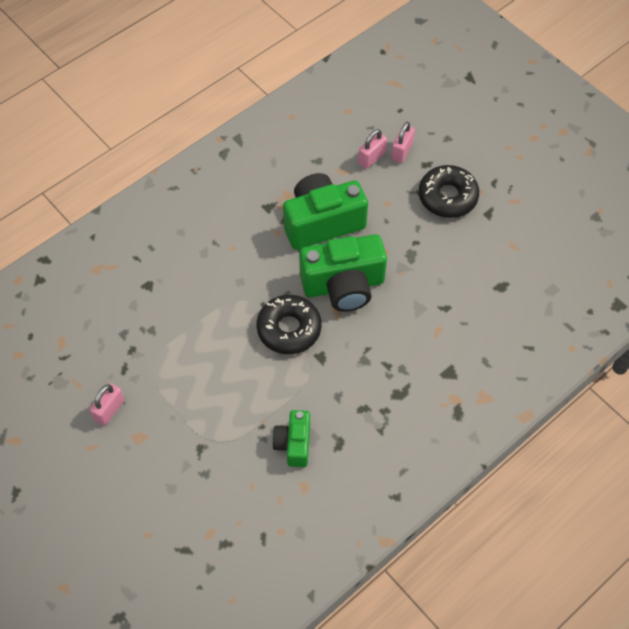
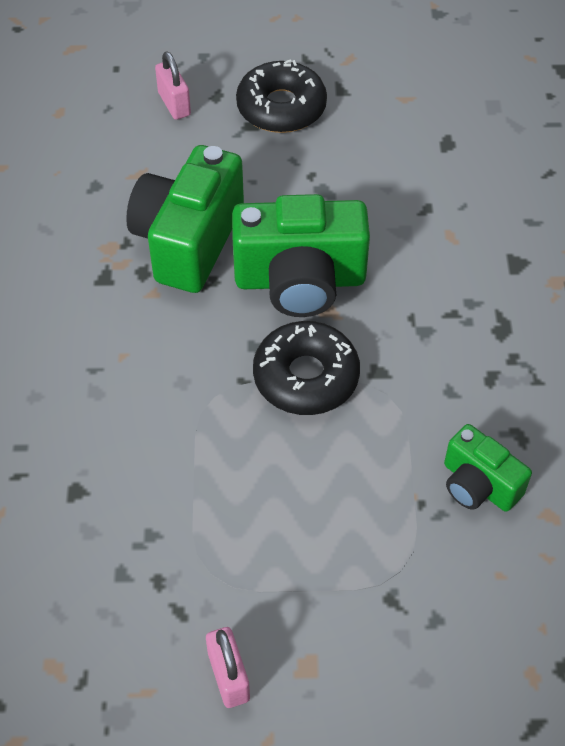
camera: 50 degrees left, 5 degrees down
(343, 285) = (300, 280): green camera -> green camera turned 60 degrees clockwise
(371, 158) = (151, 135): pink padlock -> none

